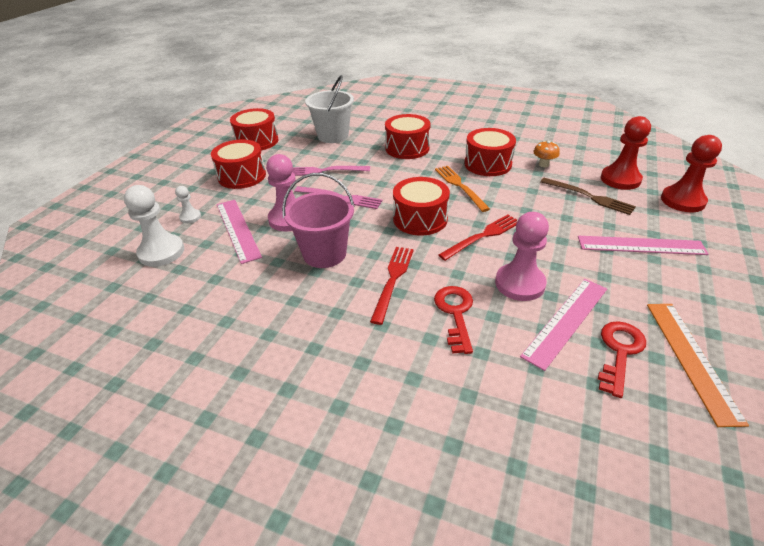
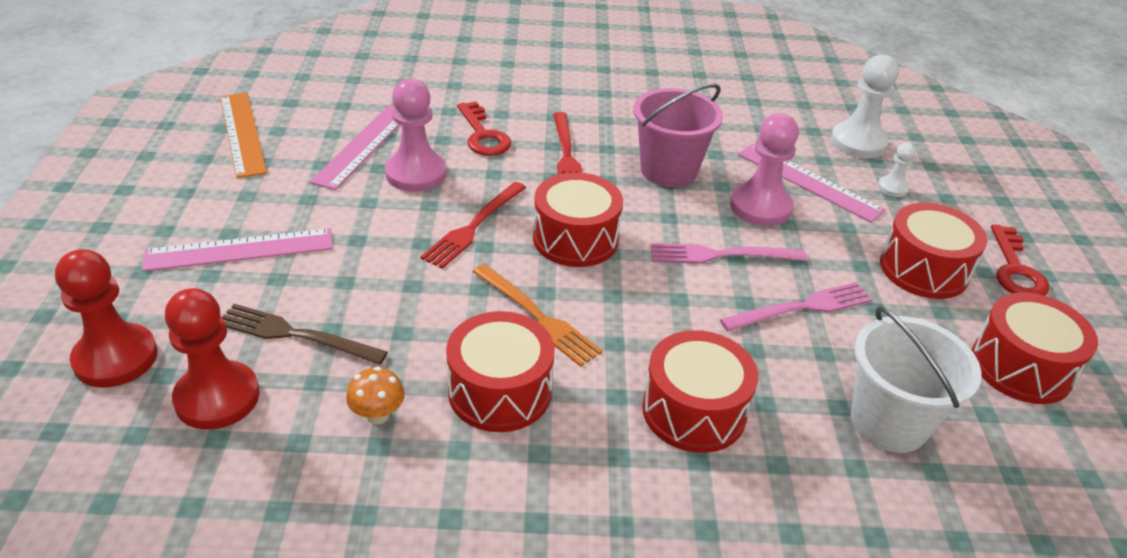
camera: 155 degrees right, 0 degrees up
(619, 352) = (313, 129): red key -> red key (1015, 270)

